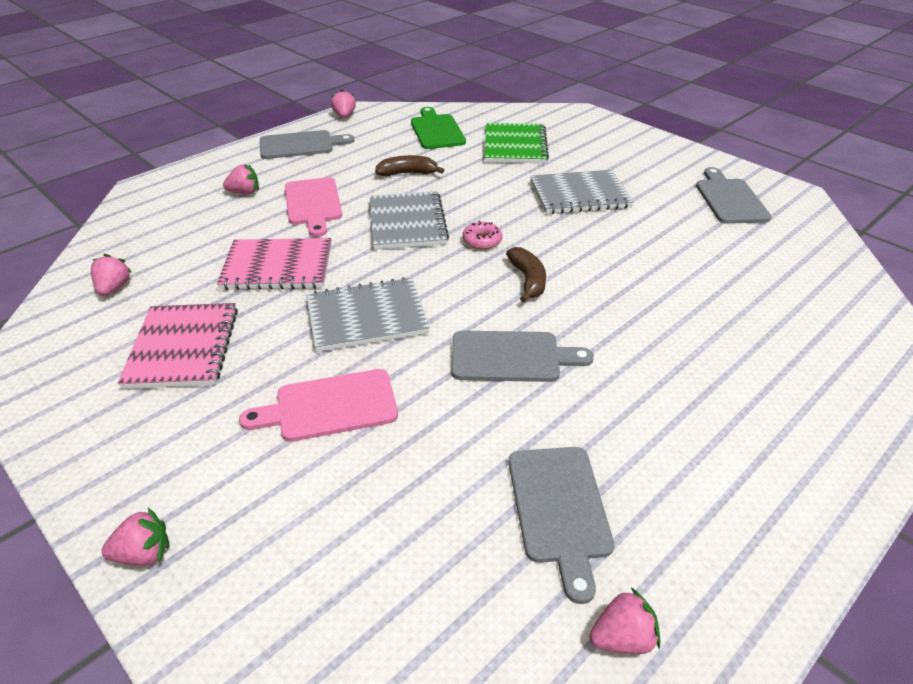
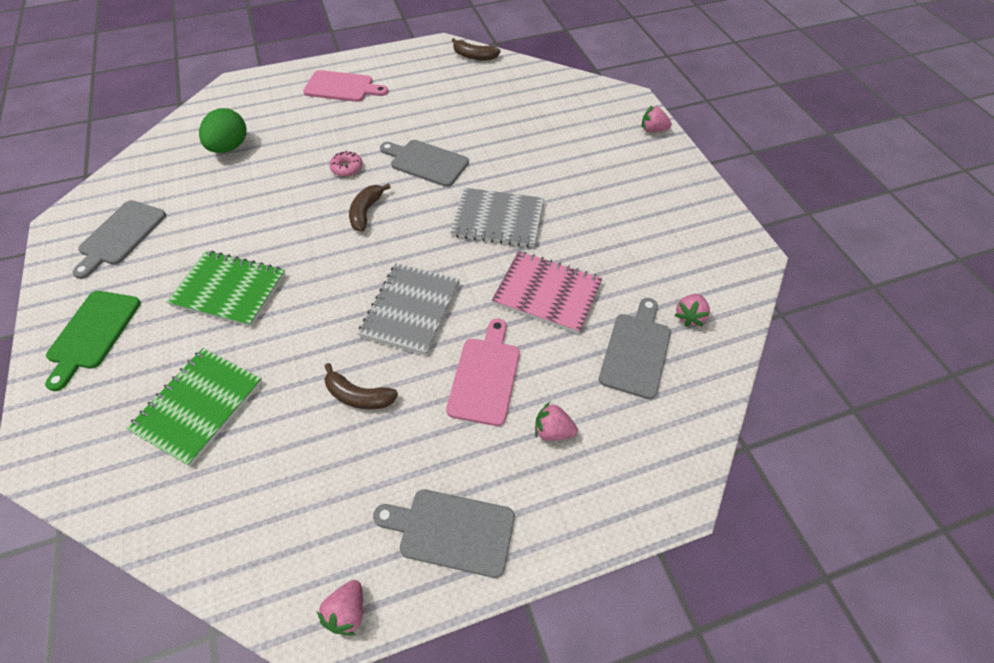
camera: 155 degrees left, 15 degrees up
(183, 347) = (632, 236): pink notebook -> none
(329, 406) = (547, 167): pink cutting board -> pink cutting board (342, 87)
(436, 130) = (254, 492): green cutting board -> green cutting board (92, 333)
(482, 241) = (365, 263): pink donut -> pink donut (347, 168)
(559, 509) = (463, 93): grey cutting board -> grey cutting board (636, 351)
(579, 195) = (229, 290): grey notebook -> green notebook
(622, 638) = (474, 56): pink strawberry -> brown banana
(773, 296) = (230, 147): none -> green egg

